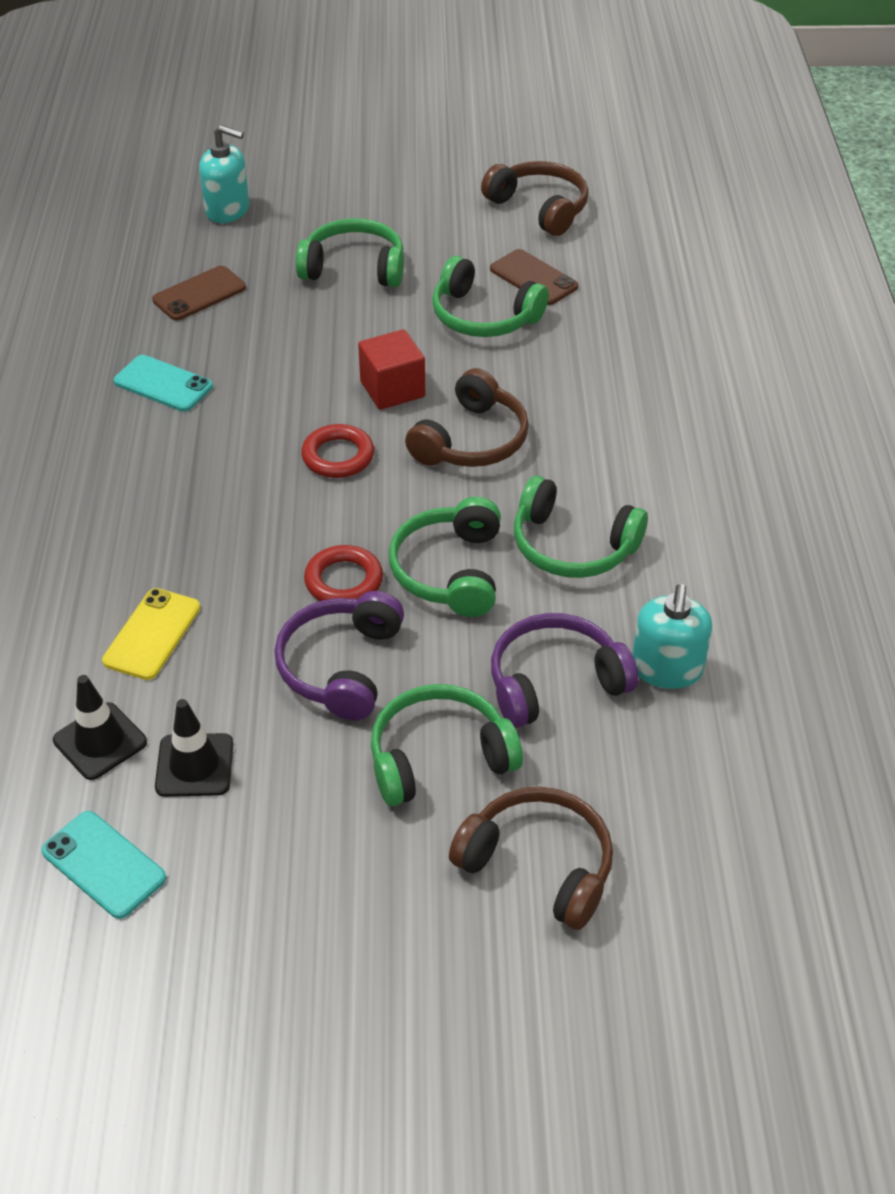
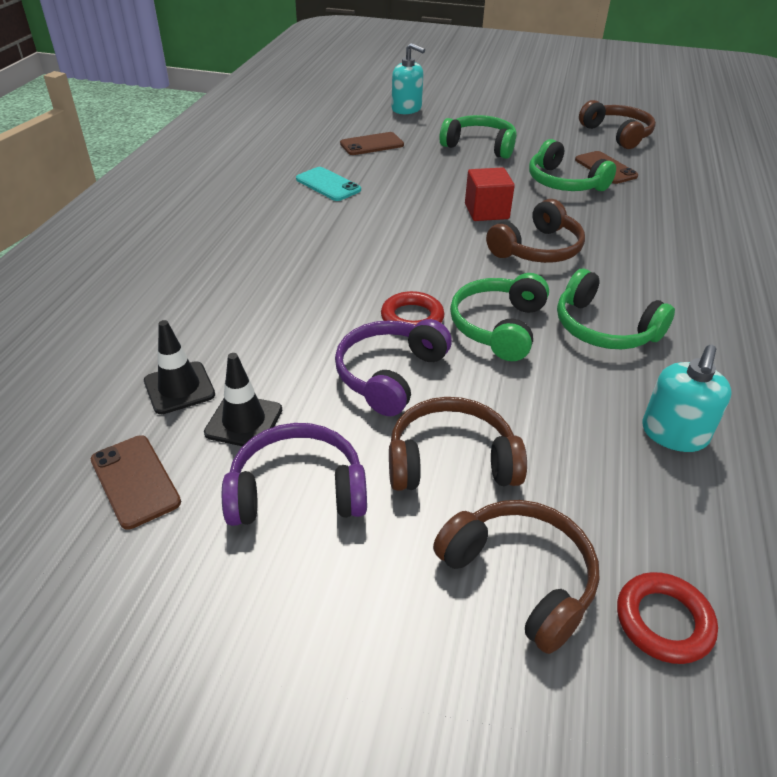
camera: 15 degrees right, 5 degrees down
(103, 864) = (135, 481): turquoise phone -> brown phone
(152, 634) = (253, 324): yellow phone -> none
(338, 456) = (434, 242): red ring -> red ring (663, 621)
(439, 757) = (451, 460): green headphones -> brown headphones
(555, 682) = (569, 423): purple headphones -> purple headphones (297, 490)

